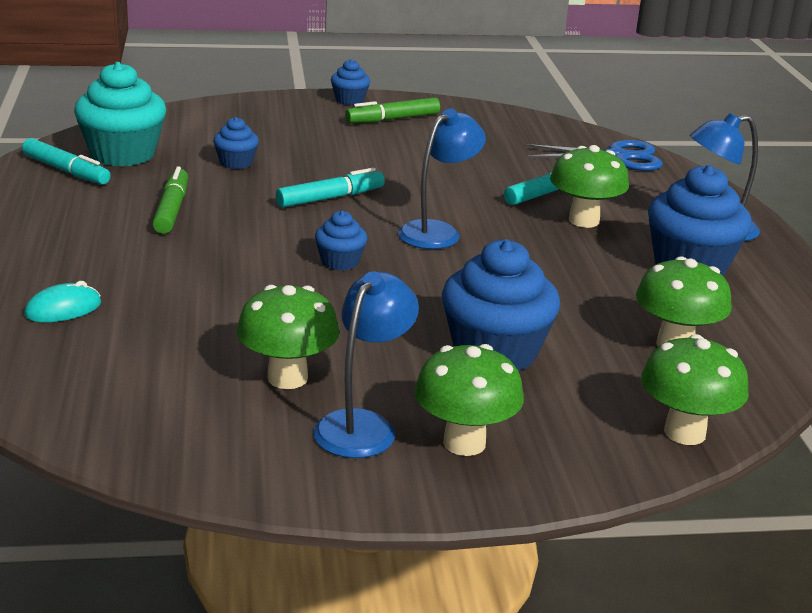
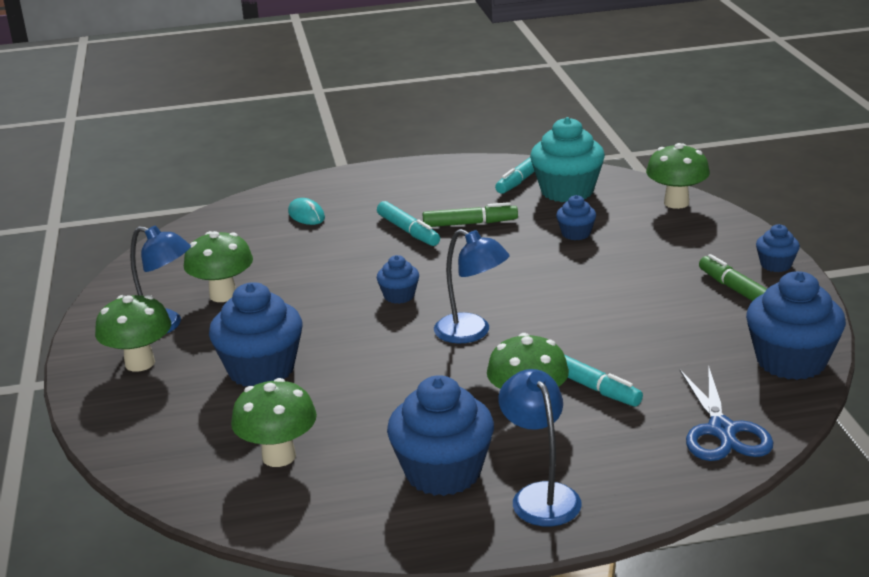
camera: 90 degrees right, 0 degrees up
(330, 198) = (521, 280): turquoise marker -> turquoise marker (408, 231)
(515, 121) = (791, 361): none -> blue cupcake
(684, 432) = (143, 456): green mushroom -> green mushroom (676, 203)

